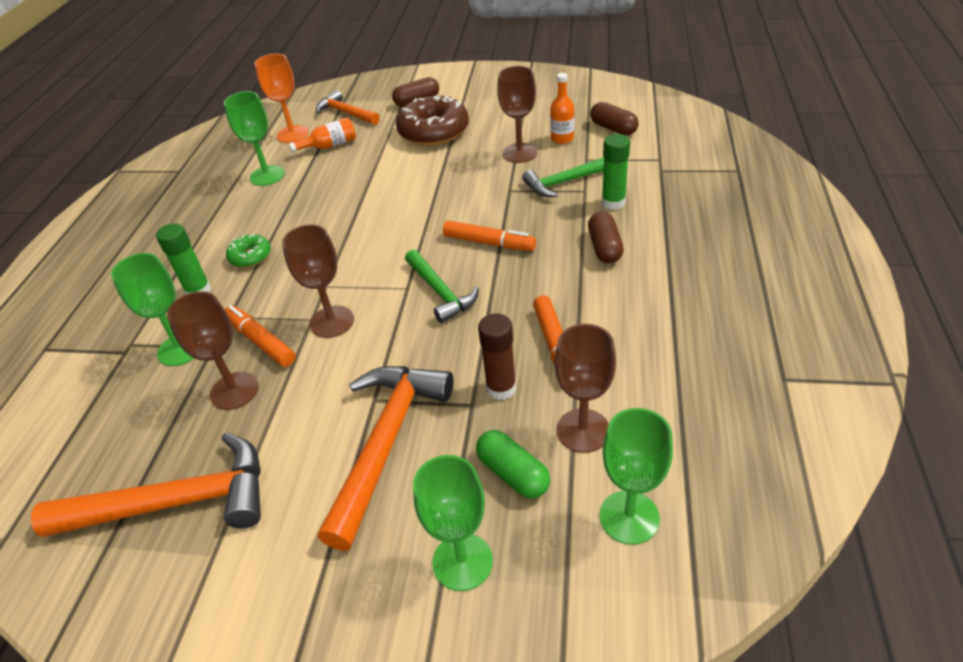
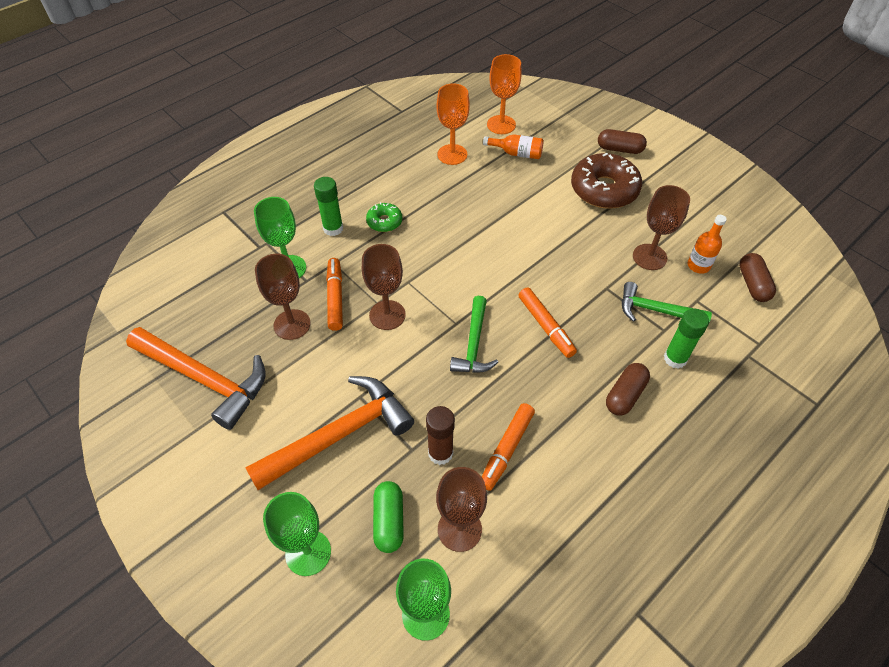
camera: 35 degrees right, 10 degrees up
(267, 176) = (452, 154): green goblet -> orange goblet
(346, 113) = (556, 127): orange hammer -> none

